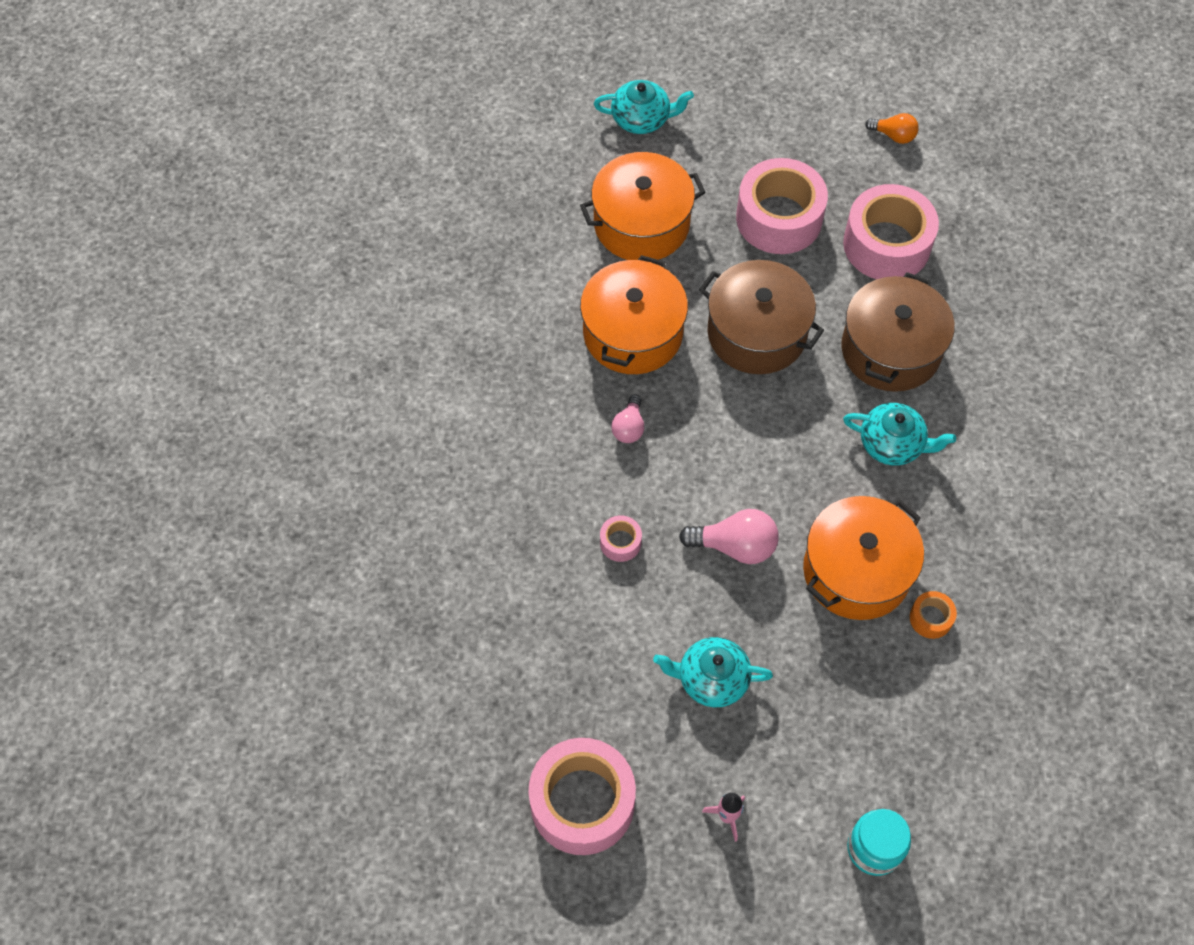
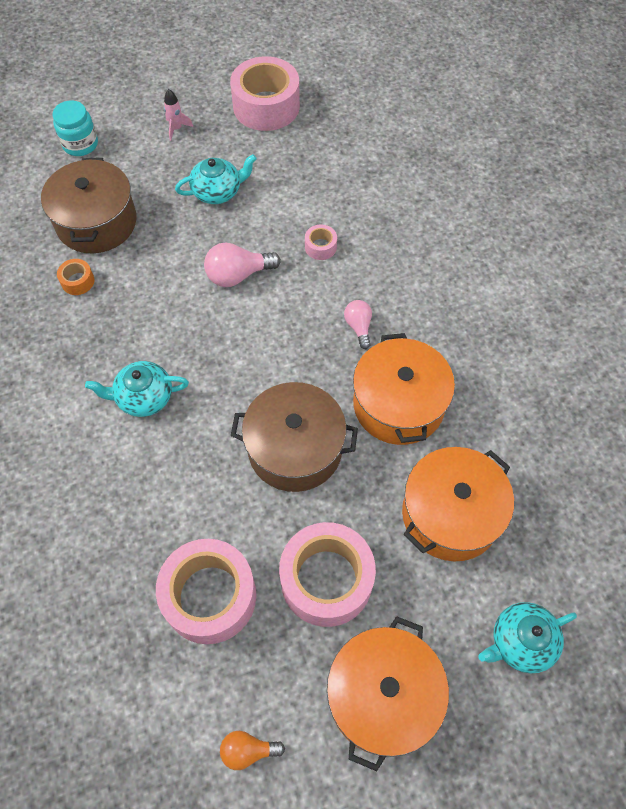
camera: 155 degrees right, 0 degrees up
(856, 571) = (142, 292): orange pot -> orange pot (383, 696)
(890, 349) = (171, 482): brown pot -> brown pot (96, 222)

